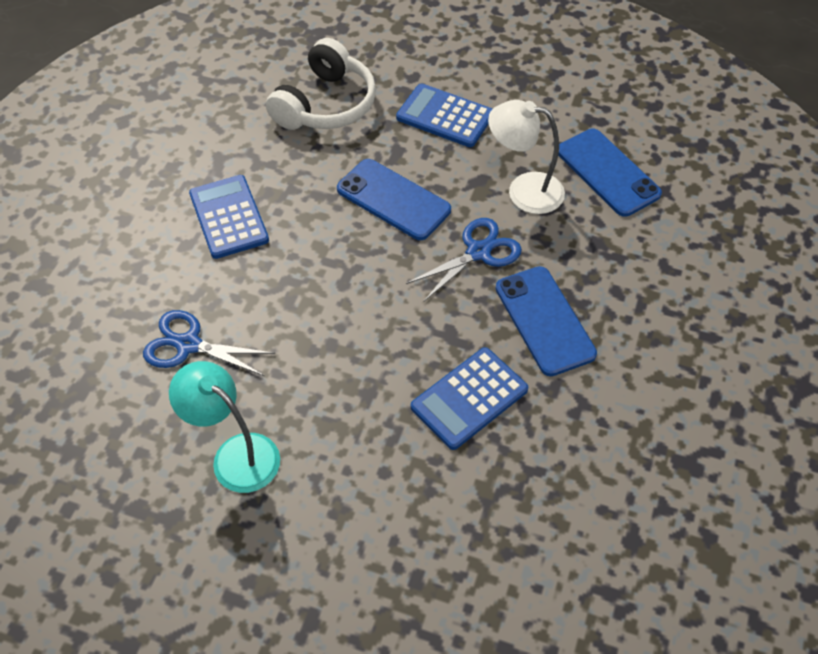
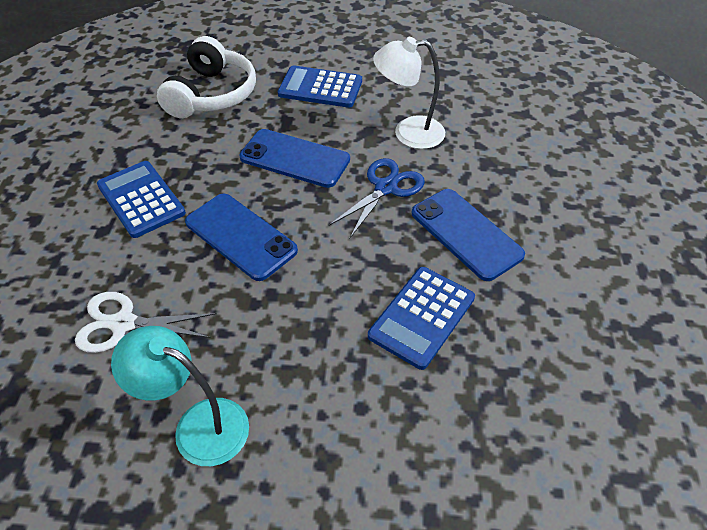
camera: 15 degrees left, 5 degrees down
(188, 345) = (123, 324): blue scissors -> white scissors
(607, 172) = (473, 108): blue phone -> blue phone (240, 236)

